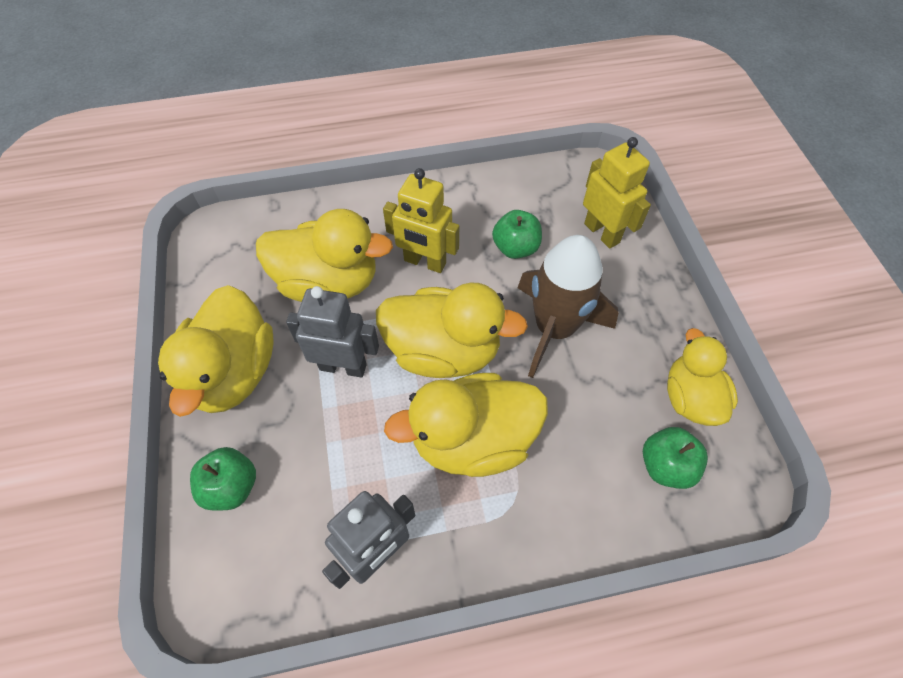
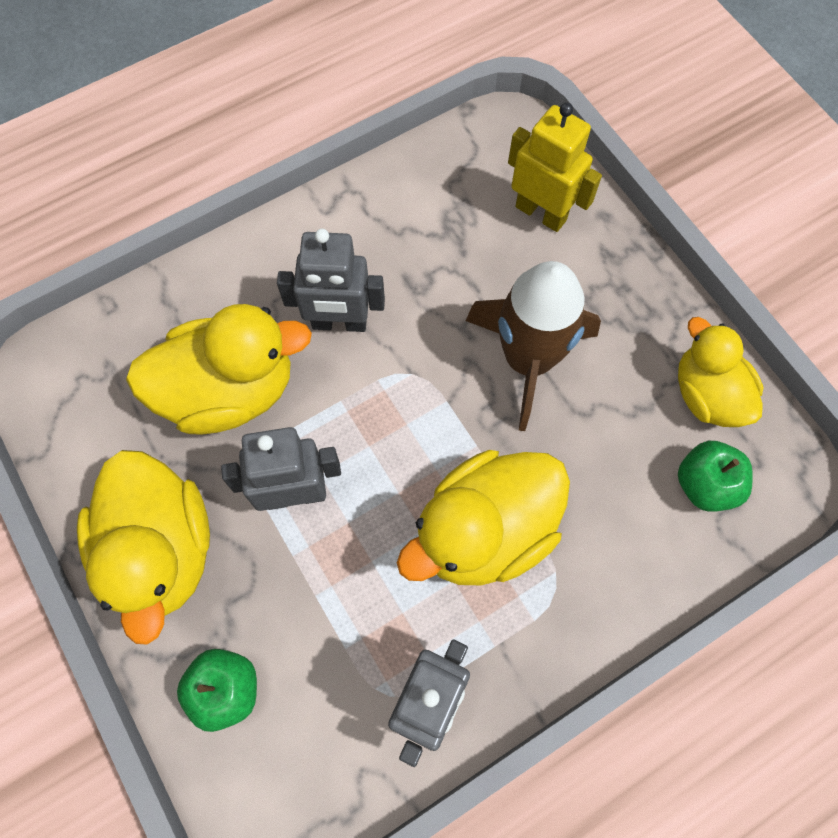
camera: 20 degrees left, 10 degrees up
(424, 262) = (339, 323): yellow robot -> grey robot
(443, 351) = (409, 433): yellow duck -> none
(515, 248) = (444, 267): green apple -> none

